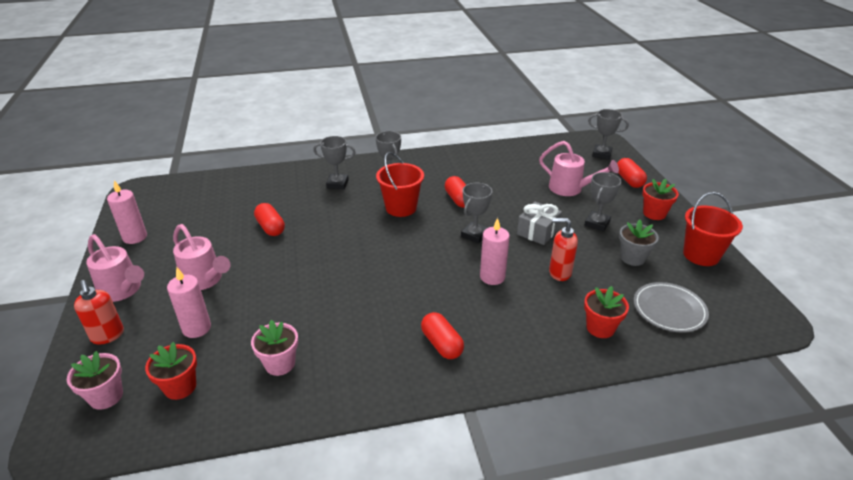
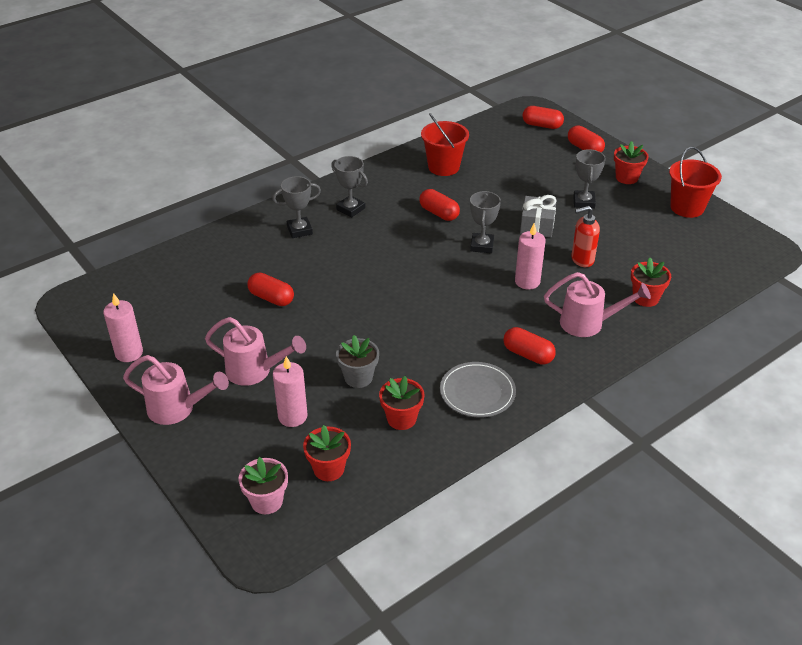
camera: 25 degrees left, 5 degrees up
(107, 336) = (209, 453): red soap dispenser -> none
(280, 364) = (401, 419): pink flower pot -> red flower pot
(401, 208) = (388, 238): red bucket -> red bucket (443, 167)
(570, 189) = (537, 172): pink watering can -> pink watering can (588, 323)
(601, 154) = (542, 125): grey trophy -> red capsule
(632, 258) = (634, 227): grey flower pot -> grey flower pot (358, 377)
(669, 309) = (689, 265): grey plate -> grey plate (477, 392)

